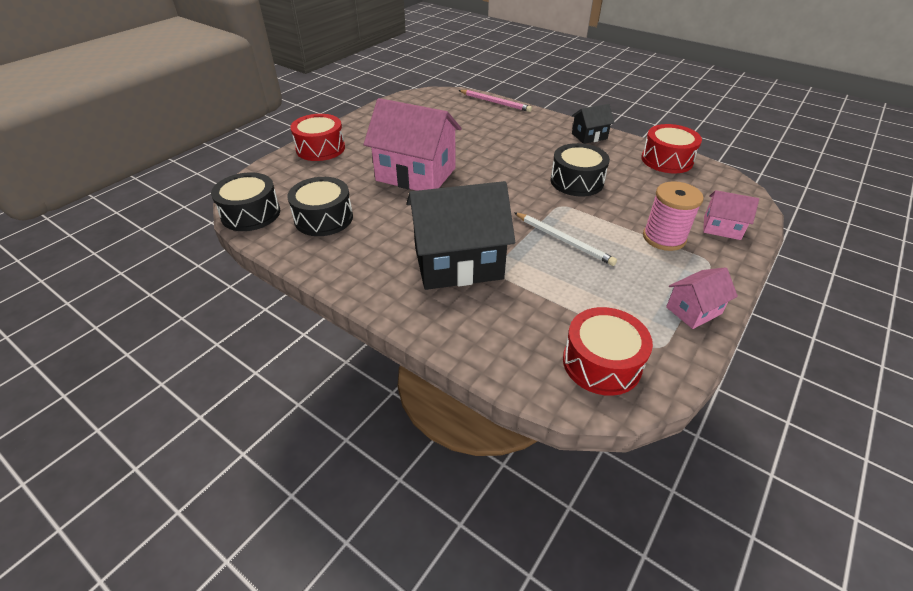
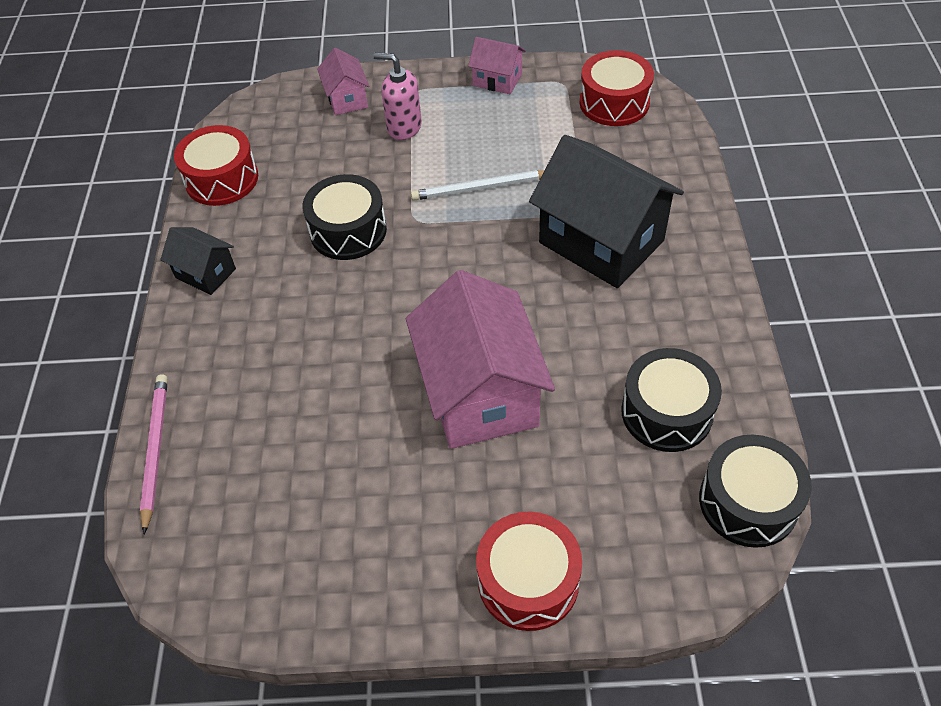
camera: 125 degrees left, 10 degrees up
(564, 240) = (480, 188): white pencil -> white pencil turned 105 degrees counterclockwise
(664, 238) = (404, 127): pink spool -> pink soap dispenser

